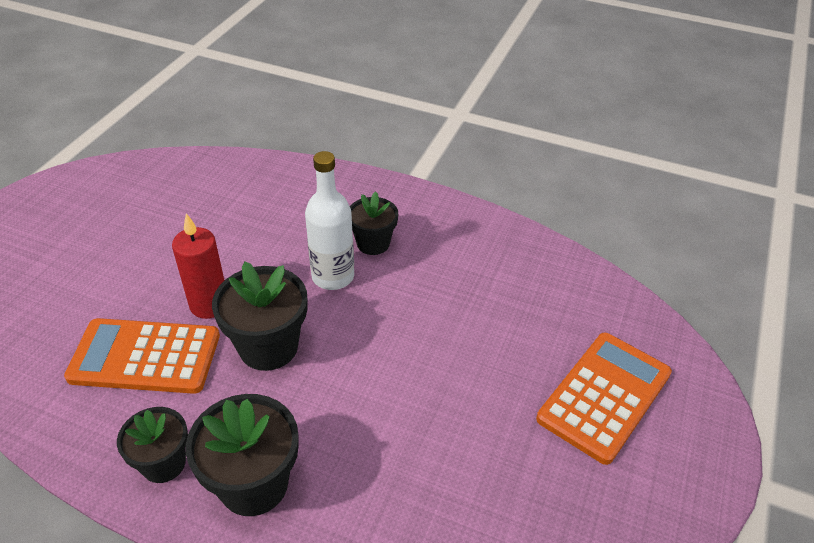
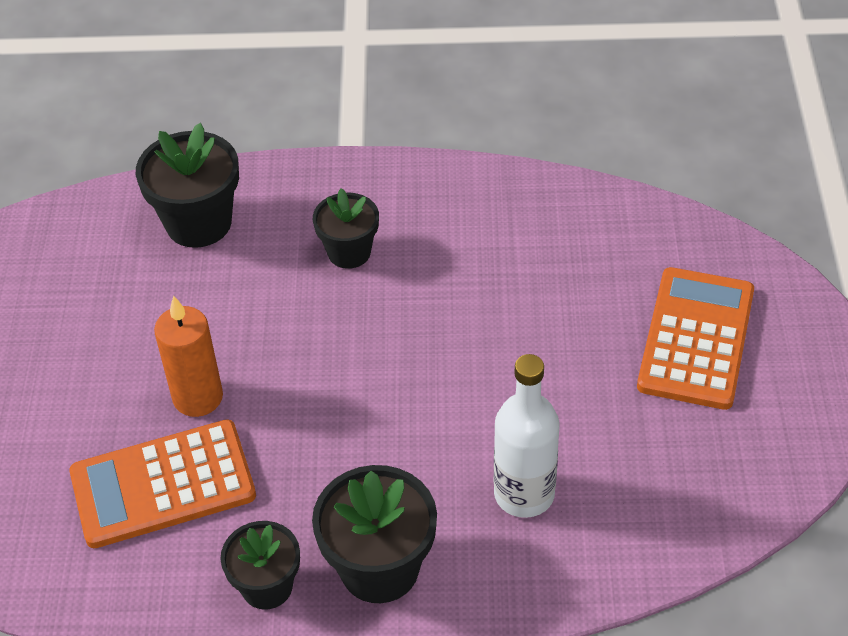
camera: 20 degrees left, 5 degrees up
(209, 305) = (198, 397): red candle -> orange candle
(268, 347) = (301, 420): black flower pot -> black flower pot (198, 223)
(333, 276) = (325, 310): white bottle -> white bottle (524, 494)

